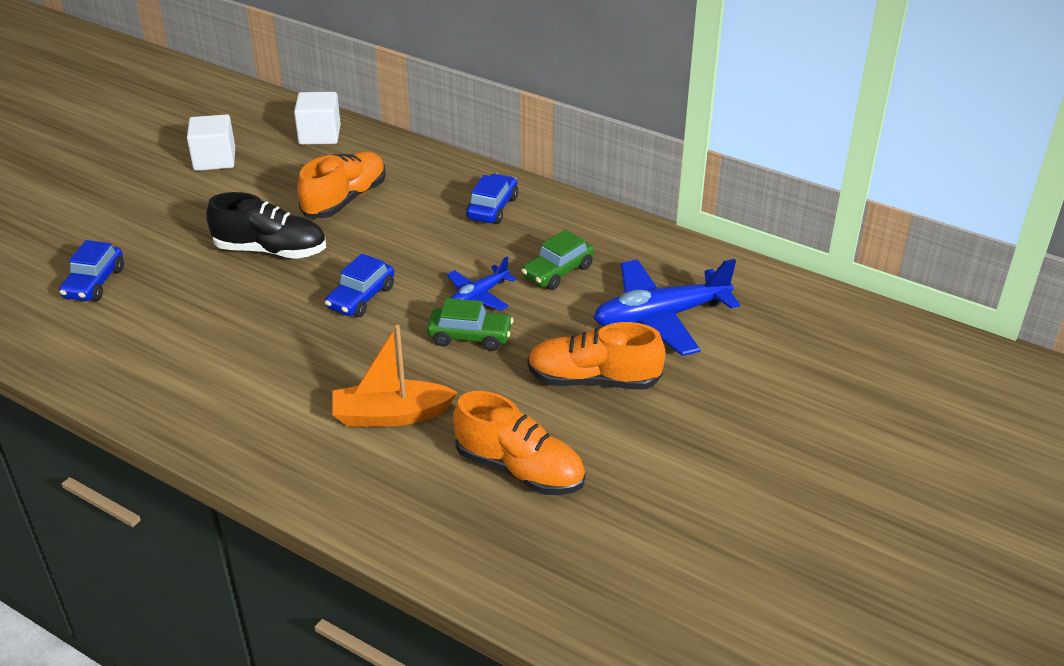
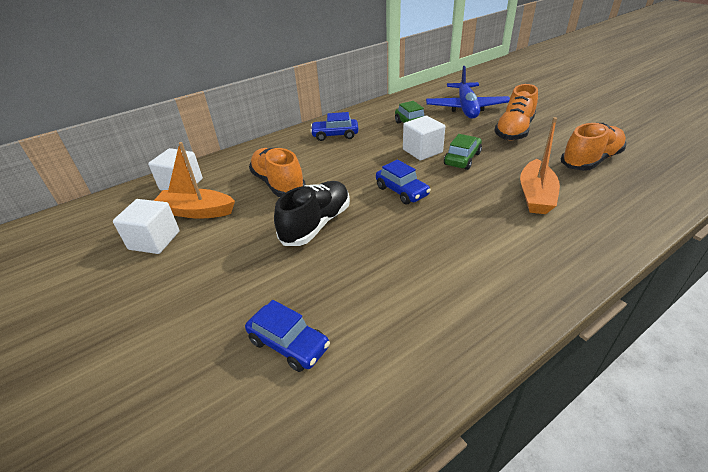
camera: 65 degrees left, 0 degrees up
(270, 165) = (196, 211): none -> orange boat
(478, 296) = (422, 151): blue plane -> white cube
(492, 208) = (335, 135): blue car -> blue car turned 45 degrees counterclockwise

